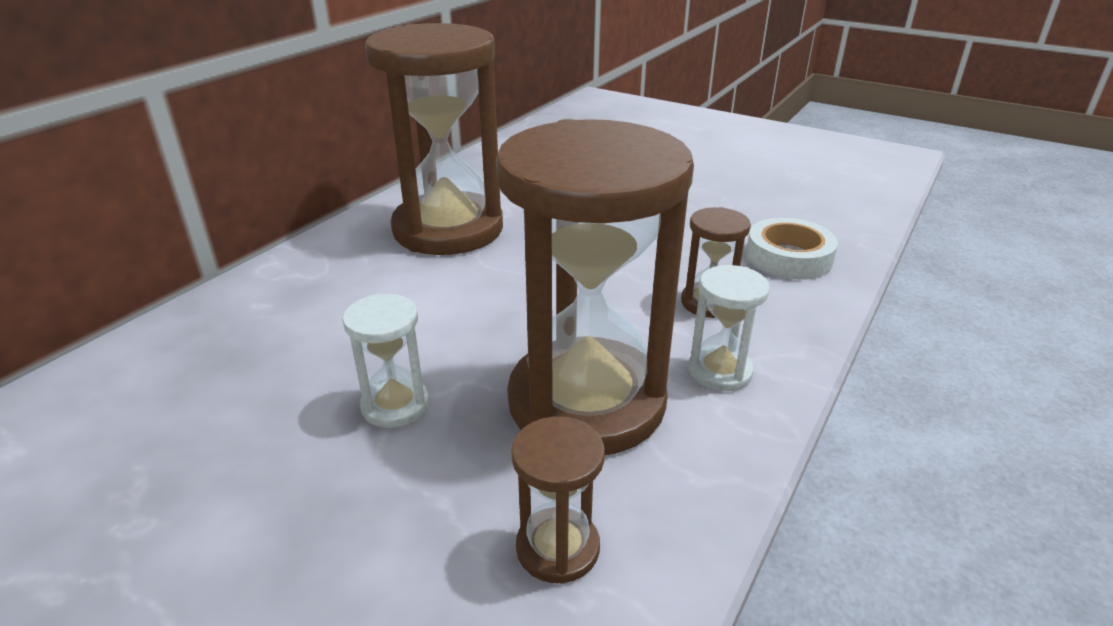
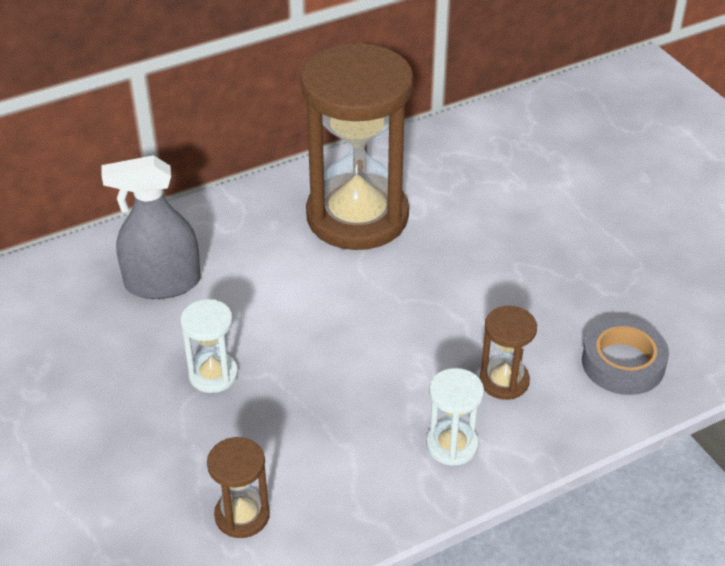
camera: 30 degrees right, 10 degrees up
(266, 341) = (162, 283): none -> grey spray bottle
(586, 401) = (337, 427): brown hourglass -> none
(788, 257) = (623, 363): white tape -> grey tape

